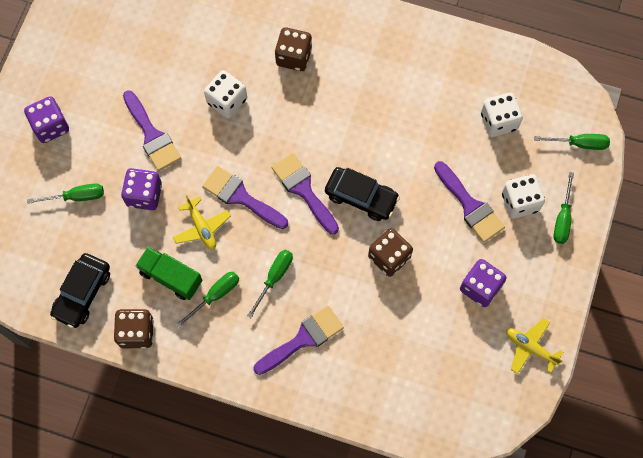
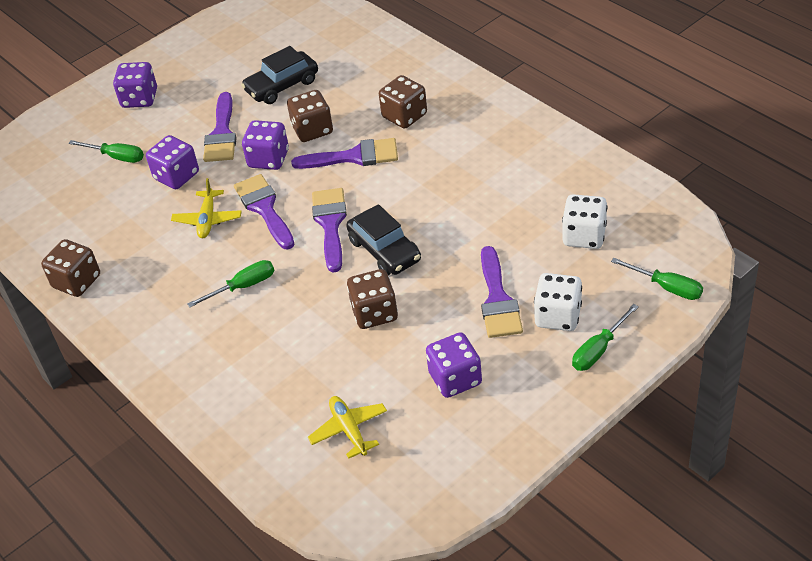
camera: 35 degrees right, 25 degrees down
(82, 293) = (57, 232): black car -> black car (282, 86)
(171, 277) = (146, 249): green truck -> none
(210, 146) = (268, 159): none -> purple dice
(215, 295) = (174, 280): green screwdriver -> none
(227, 101) = (312, 130): white dice -> brown dice
(303, 339) = (229, 351): purple brush -> purple brush (354, 156)
(530, 347) = (472, 461): yellow plane -> yellow plane (349, 430)

